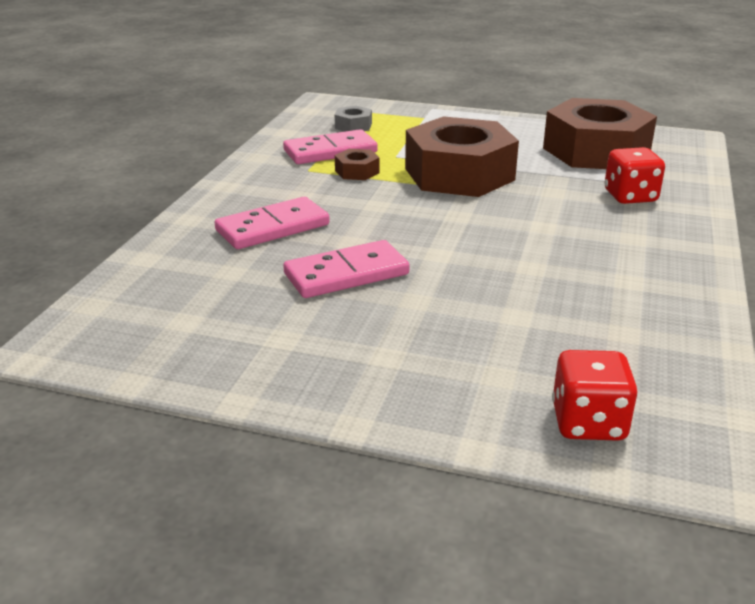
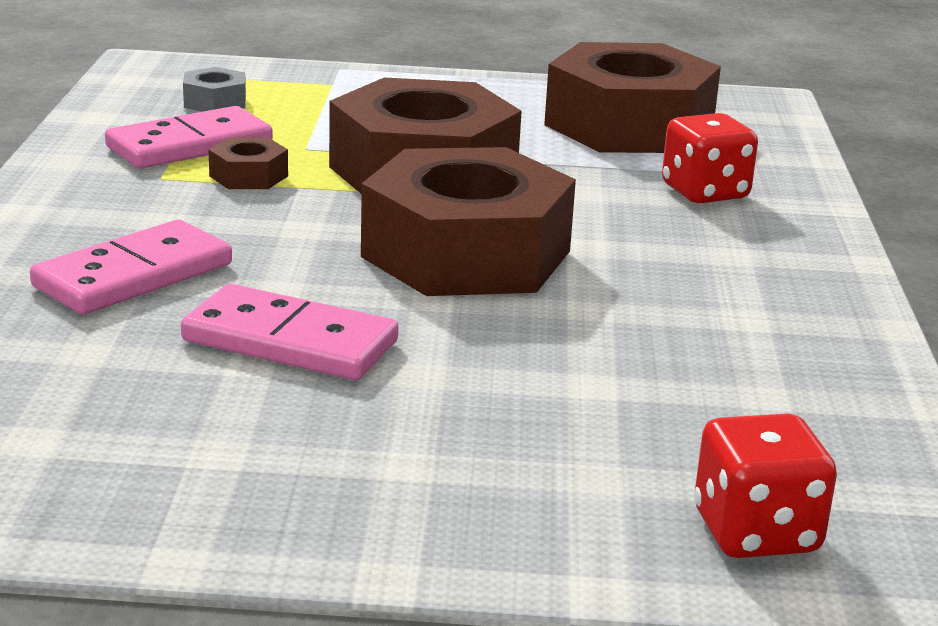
camera: 15 degrees left, 5 degrees down
(346, 274) = (290, 341): pink domino -> pink domino turned 60 degrees clockwise
(468, 227) = (466, 254): none -> brown nut

